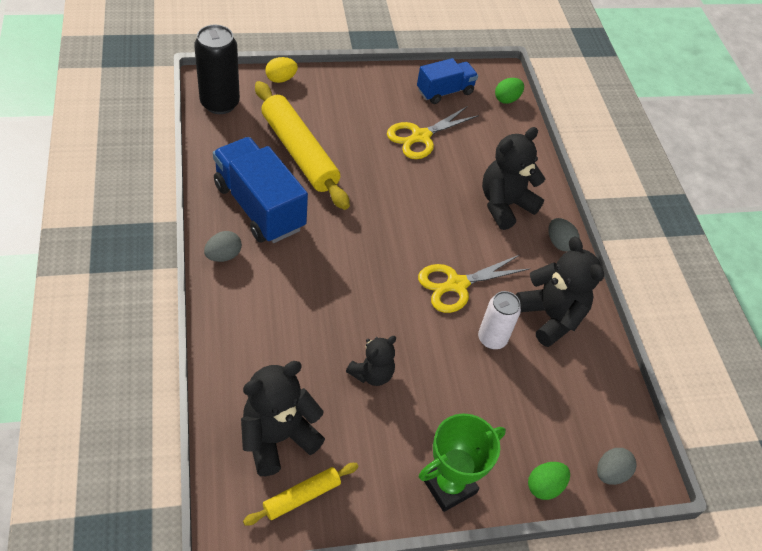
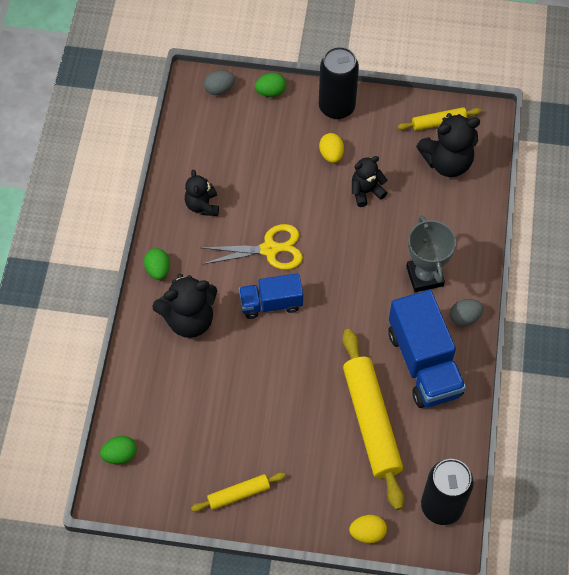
camera: 155 degrees left, 10 degrees up
(277, 289) = (424, 276): none -> grey trophy
(397, 88) = (238, 494): none -> yellow rolling pin
(421, 136) = (238, 419): yellow scissors -> none
(431, 413) = (331, 154): none -> yellow egg
(445, 92) = (186, 479): blue truck -> blue truck (271, 303)
(449, 485) = (336, 107): green trophy -> black can
(492, 339) = (260, 198): white can -> none
(551, 317) = (202, 205): black teddy bear -> black teddy bear, size x0.61
(559, 243) = (158, 269): grey egg -> green egg

